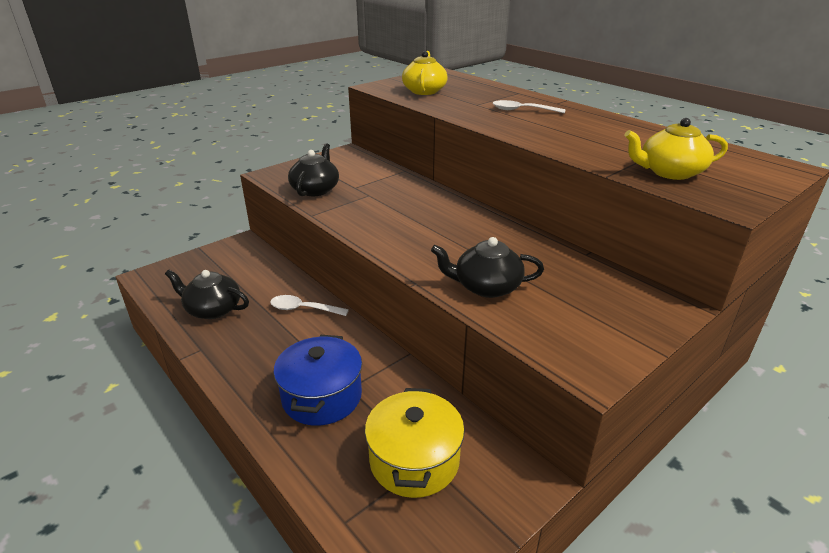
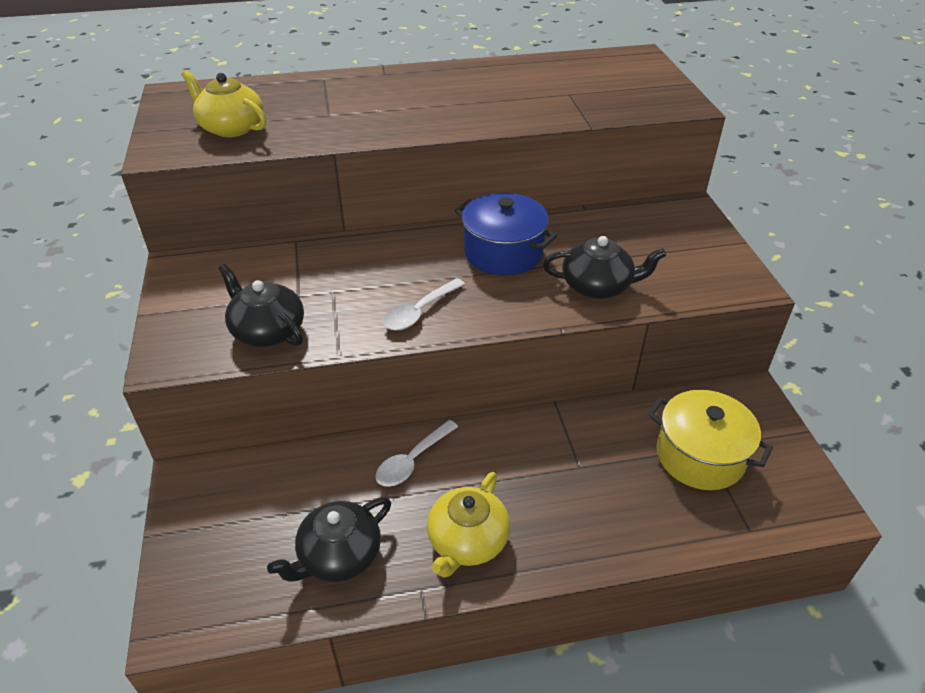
camera: 60 degrees left, 10 degrees up
(322, 396) = (580, 494): blue pot -> blue pot (503, 252)
(486, 286) = (598, 286): black teapot -> black teapot turned 120 degrees counterclockwise
(522, 110) = (383, 99): white spoon -> white spoon (419, 312)
(669, 172) = (608, 99): yellow teapot -> yellow teapot (467, 541)

